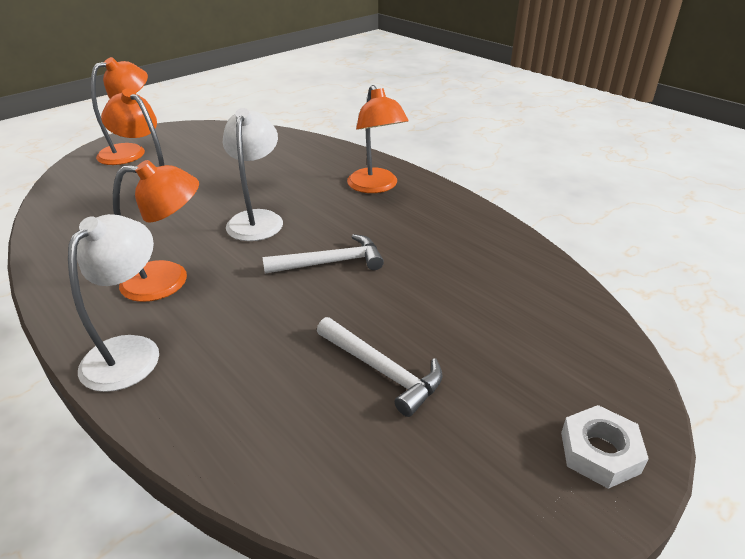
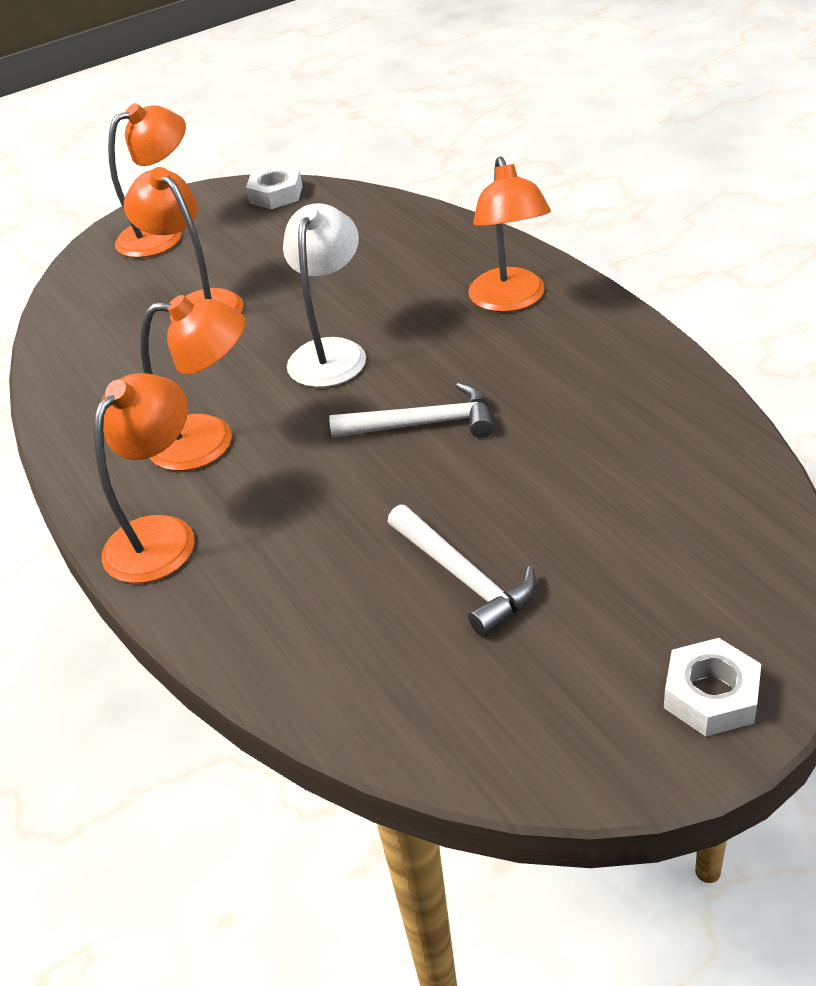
camera: 15 degrees right, 5 degrees up
(130, 351) = (161, 535): white lamp -> orange lamp
(209, 130) = (276, 194): none -> white nut

